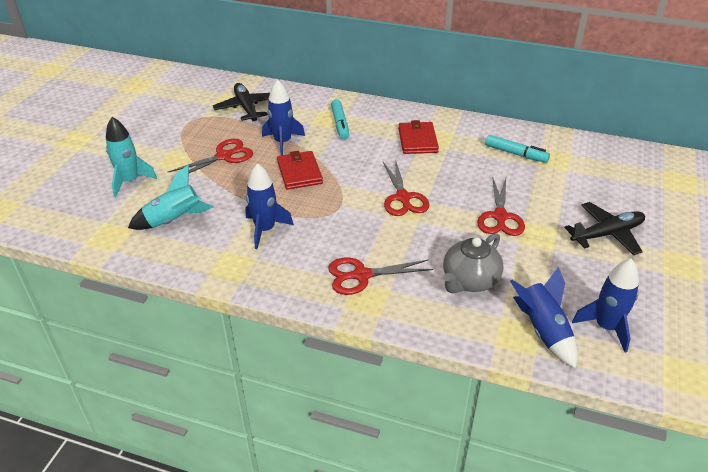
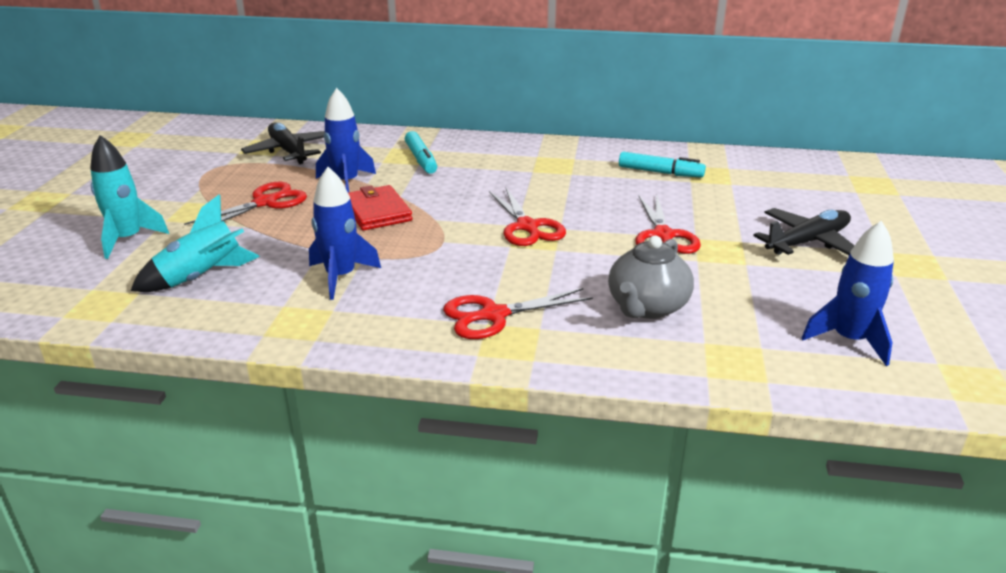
camera: 10 degrees left, 10 degrees down
(417, 140) = (529, 168): red wallet -> none
(543, 331) = (767, 353): blue rocket -> none

